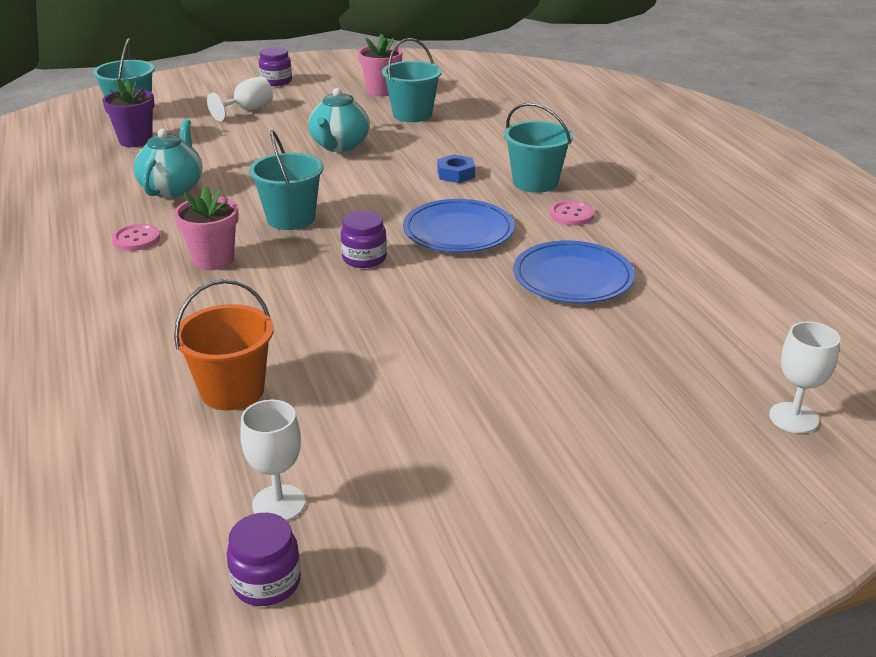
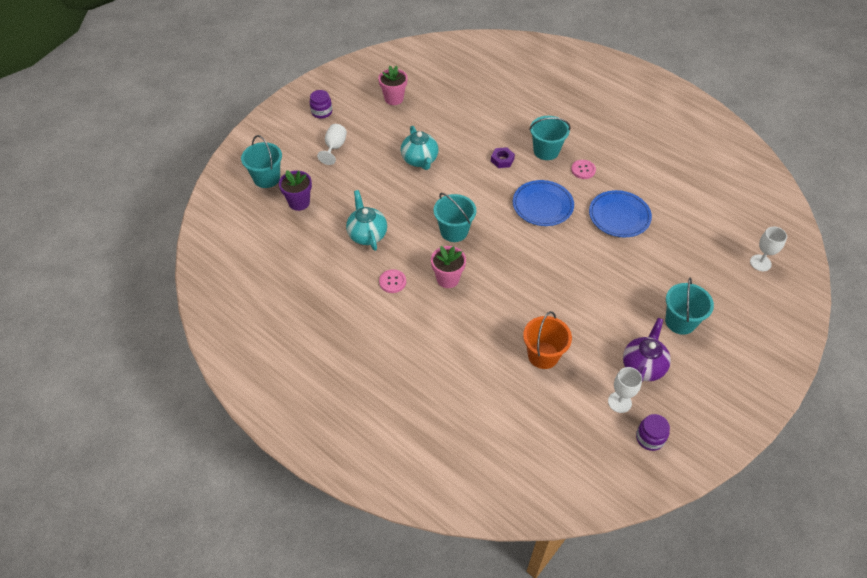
camera: 30 degrees left, 20 degrees up
(364, 258) = (517, 245): purple jar -> none
(386, 472) = (643, 366): none -> purple teapot
(412, 114) = (432, 115): turquoise bucket -> turquoise bucket (680, 321)
(456, 174) = (502, 160): blue nut -> purple nut

